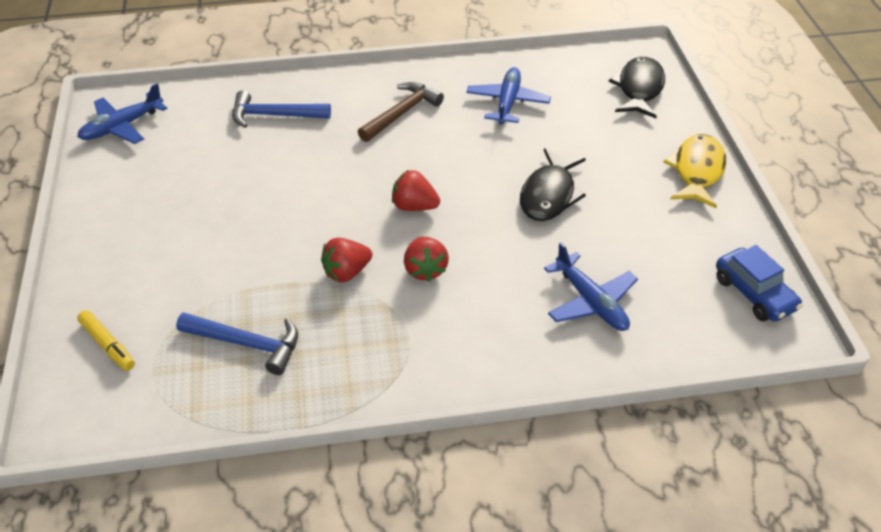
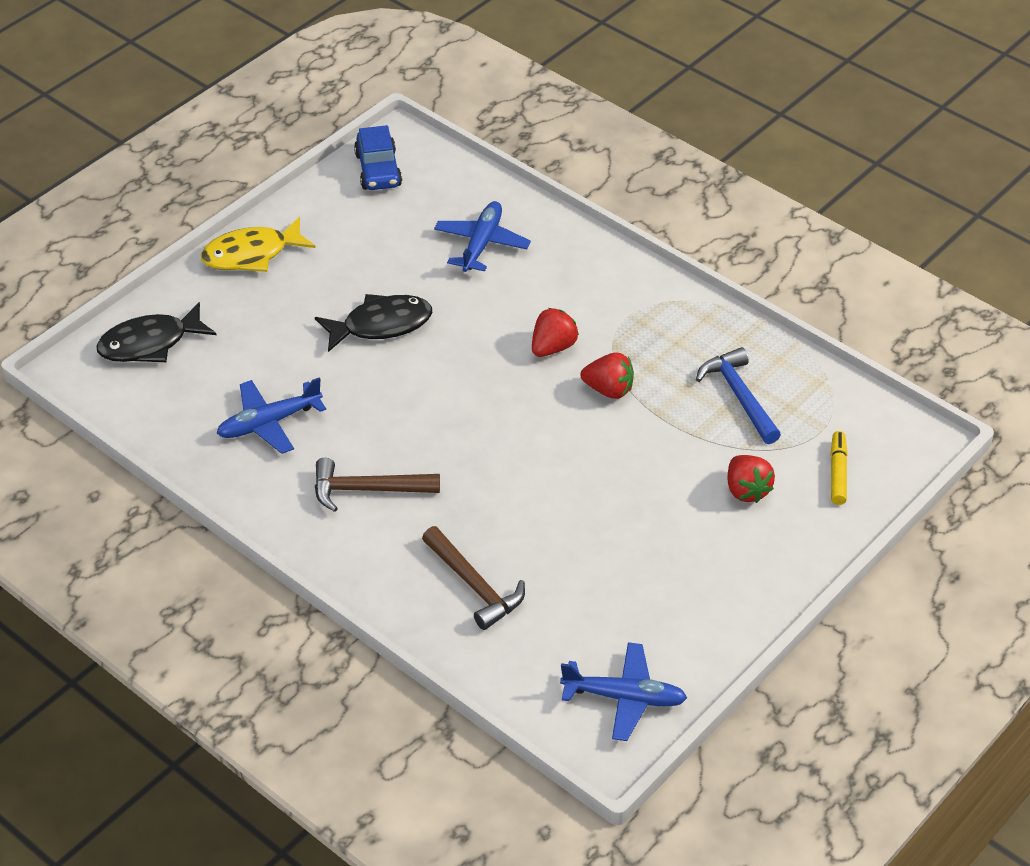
camera: 130 degrees left, 0 degrees up
(274, 115) = (475, 586): blue hammer -> brown hammer
(414, 206) = (489, 398): red strawberry -> red strawberry (746, 490)
(754, 293) = (378, 170): blue car -> blue car turned 150 degrees clockwise

